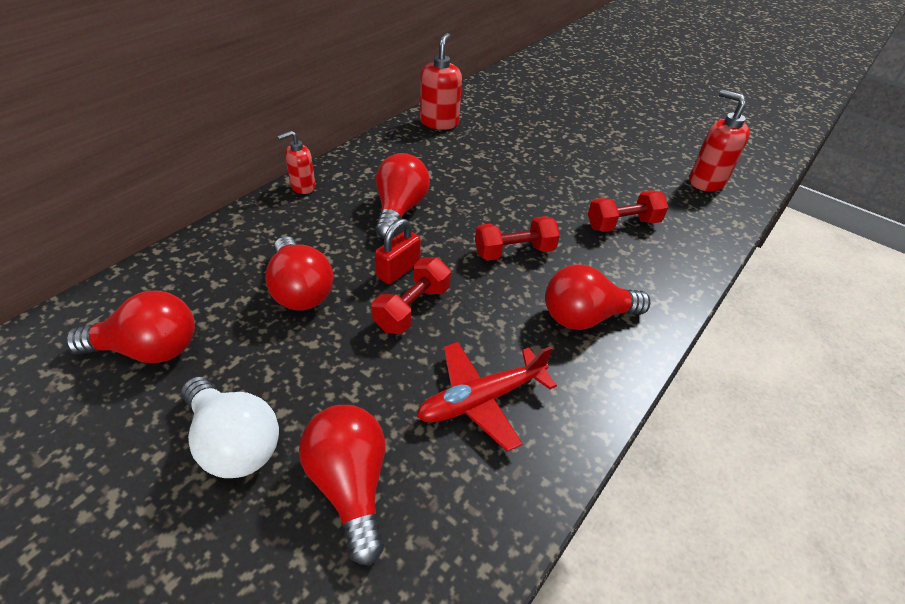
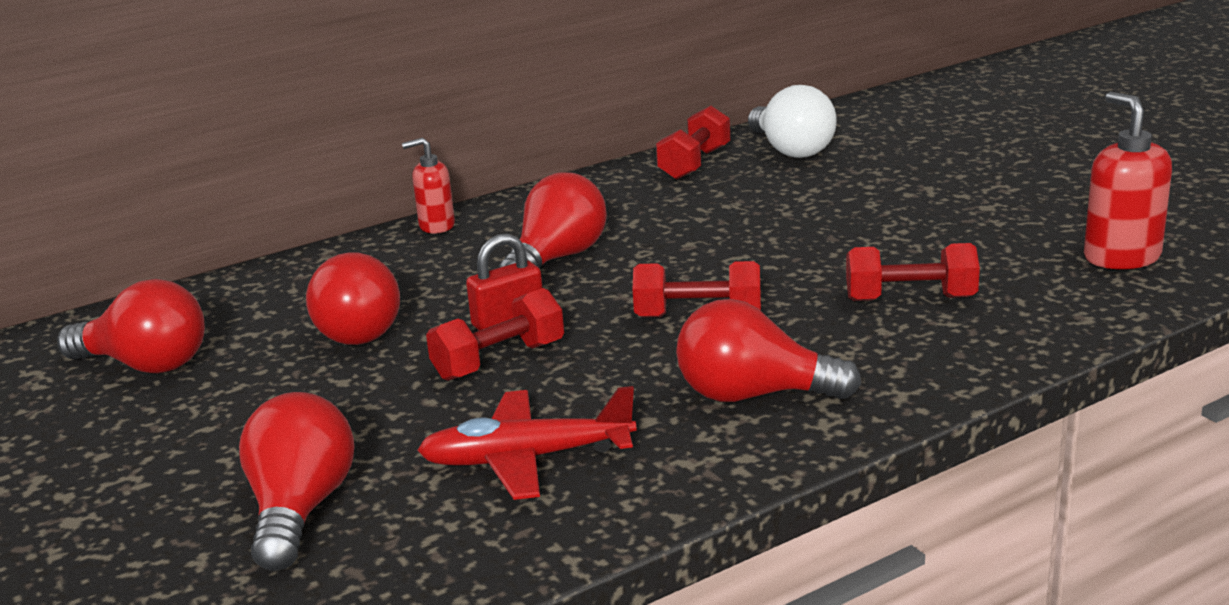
camera: 25 degrees right, 20 degrees down
(234, 442) = (191, 455): white light bulb -> white light bulb (791, 150)
(439, 122) = (695, 164): red soap dispenser -> red dumbbell

